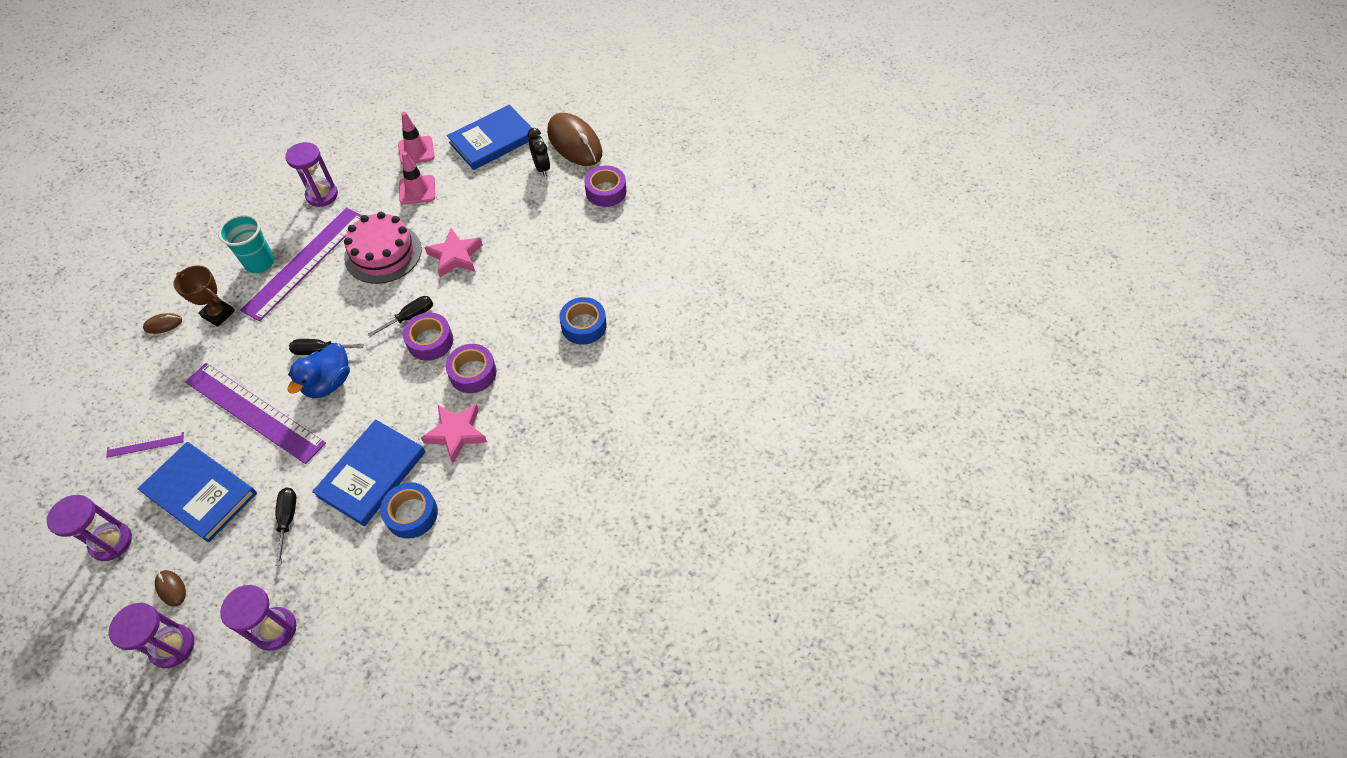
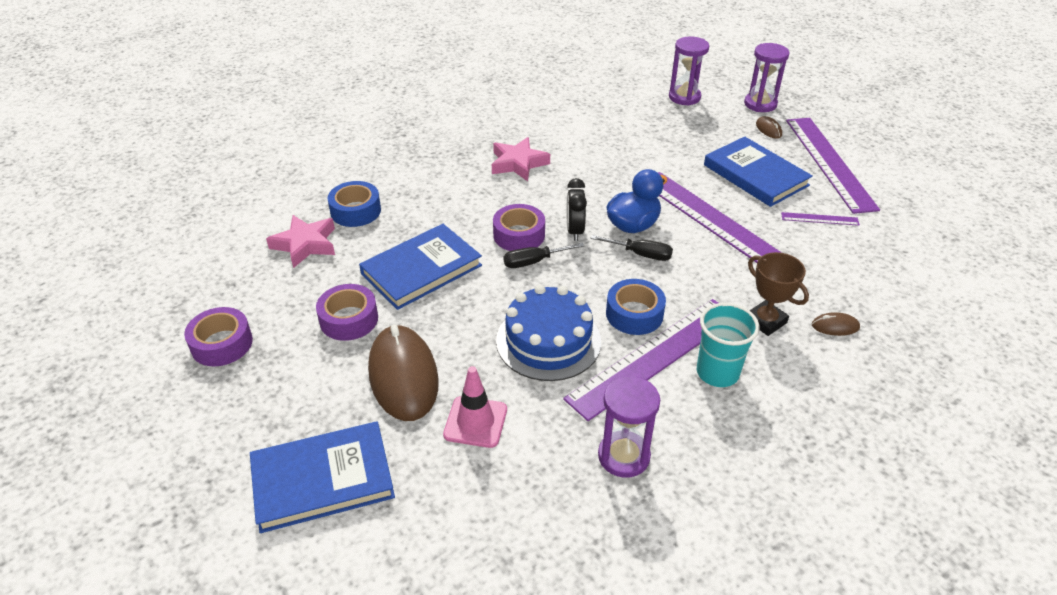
camera: 160 degrees left, 15 degrees down
(111, 542) = (829, 163): purple hourglass -> purple ruler
(287, 520) = (675, 145): black screwdriver -> none
(372, 474) = (600, 155): blue book -> blue book (421, 269)
(383, 253) = (548, 341): pink cake -> blue cake
(411, 514) = (572, 127): blue tape -> blue tape (634, 314)
(416, 150) = (453, 498): pink traffic cone -> none
(455, 256) = (457, 313): pink star -> pink star (305, 244)
(473, 373) = (485, 200): purple tape -> purple tape (349, 319)
(541, 167) = (279, 405): black clock -> black clock (574, 231)
(574, 143) = (203, 434): brown mouse -> brown mouse (403, 376)

